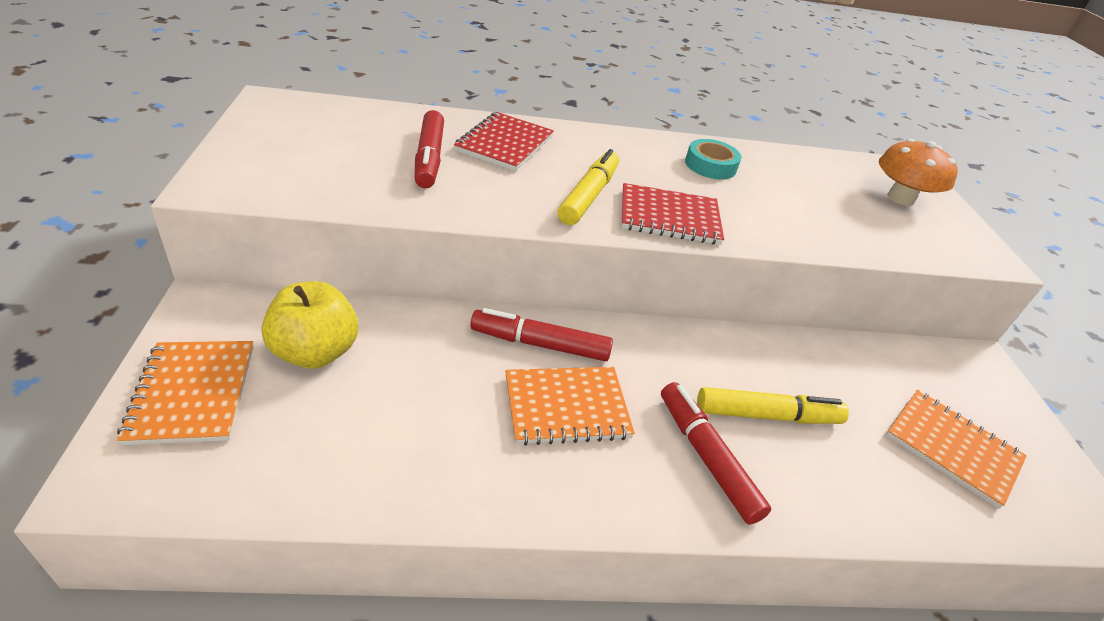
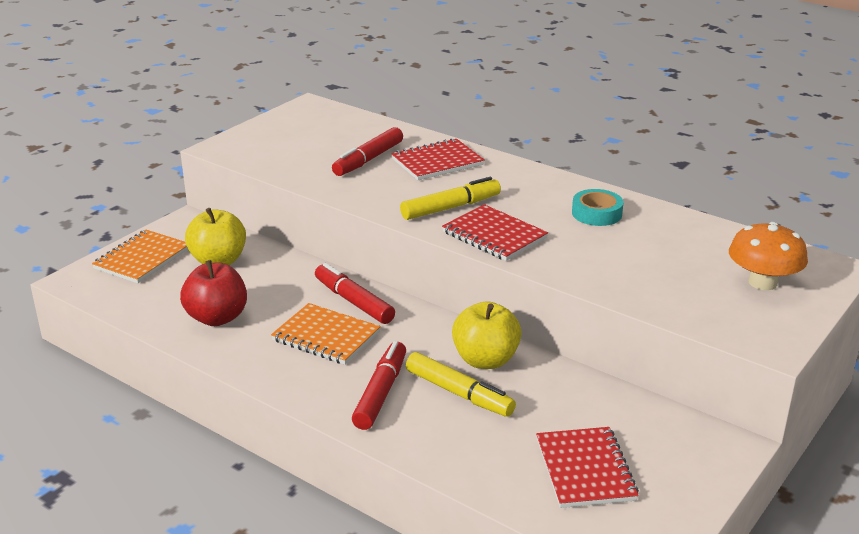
camera: 45 degrees right, 10 degrees down
(408, 444) = (217, 318): none -> red apple
(737, 361) = (485, 360): none -> yellow apple
(952, 448) = (585, 470): orange notebook -> red notebook

